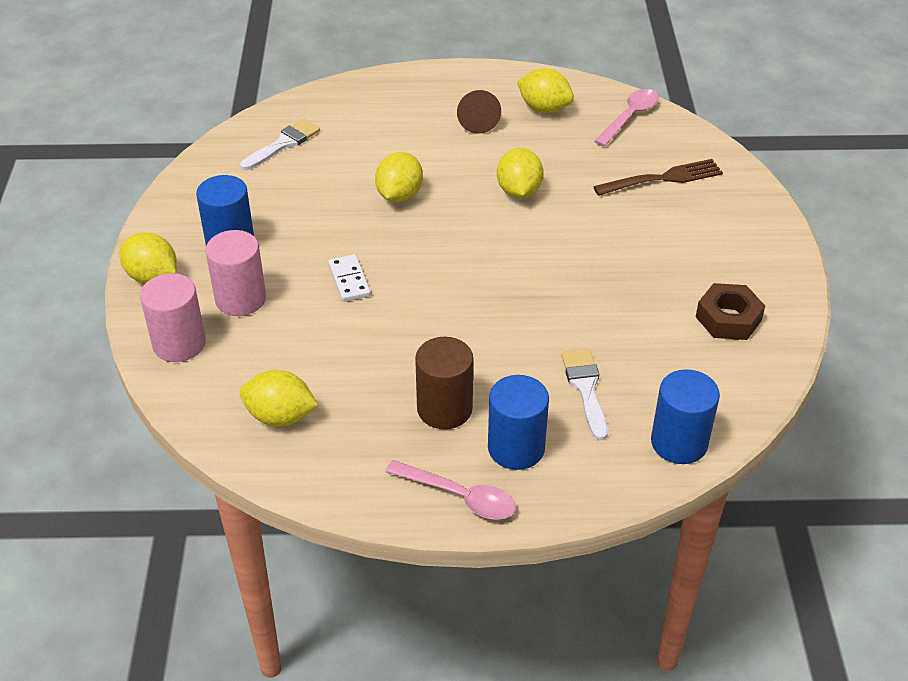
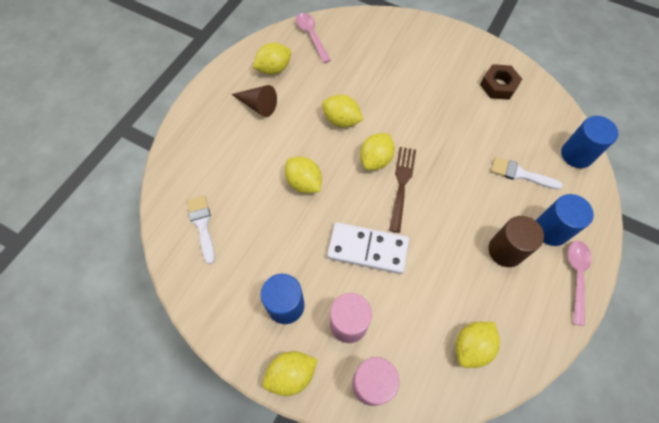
camera: 60 degrees left, 20 degrees up
(349, 280) = (367, 249): white domino -> white domino, size x1.84
(459, 496) = (576, 276): pink spoon -> pink spoon turned 45 degrees counterclockwise
(485, 242) = (375, 160): none -> yellow lemon
(662, 179) = (374, 52): brown fork -> brown fork (402, 185)

